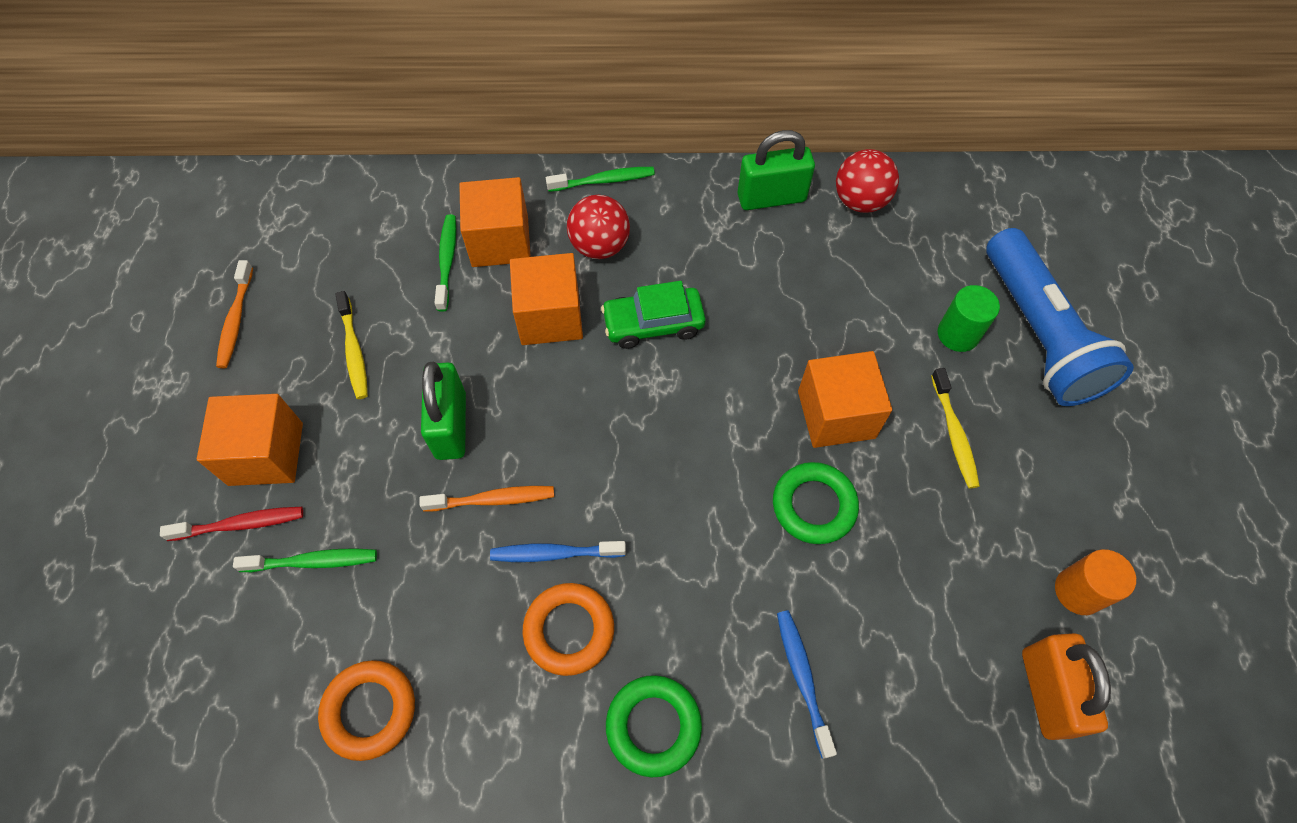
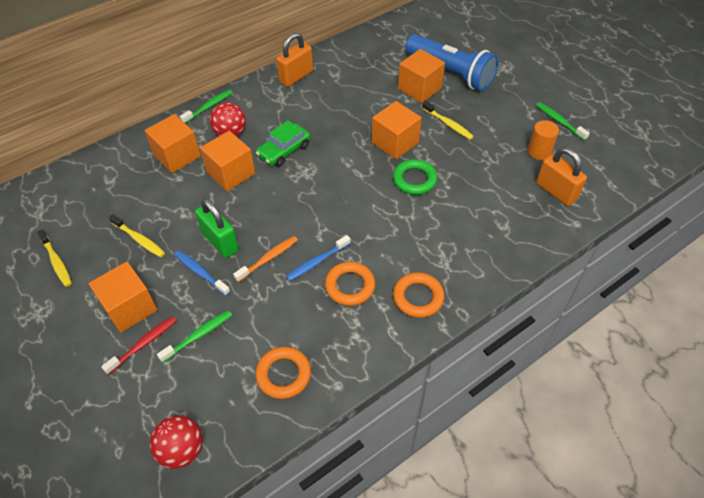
camera: 35 degrees left, 10 degrees down
(236, 320) = (56, 262): orange toothbrush -> yellow toothbrush
(447, 261) = (156, 177): green toothbrush -> green toothbrush (559, 121)
(653, 726) = (418, 297): green ring -> orange ring
(771, 198) = (296, 76): green padlock -> orange padlock
(802, 678) = (463, 242): blue toothbrush -> blue toothbrush (200, 272)
(860, 201) = (337, 60): red ball -> red ball (182, 450)
(958, 334) = (419, 88): green cylinder -> orange cube

